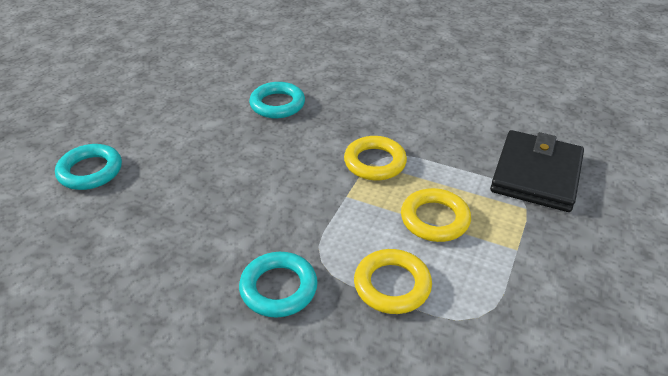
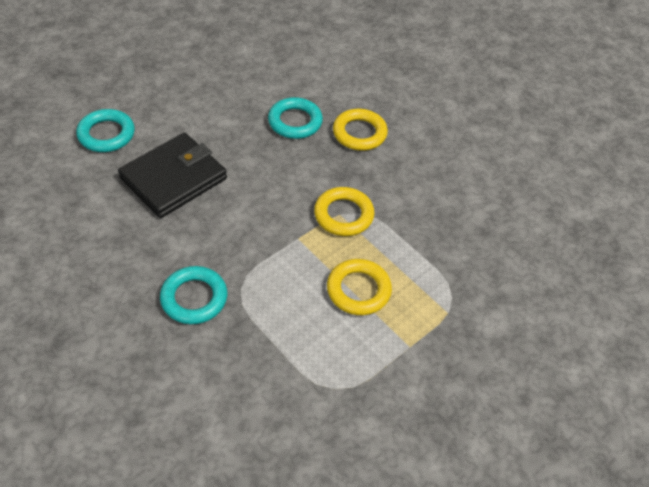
camera: 20 degrees right, 10 degrees up
(392, 285) = (283, 333): yellow ring -> yellow ring (359, 133)
(536, 174) = (483, 284): black wallet -> black wallet (174, 178)

